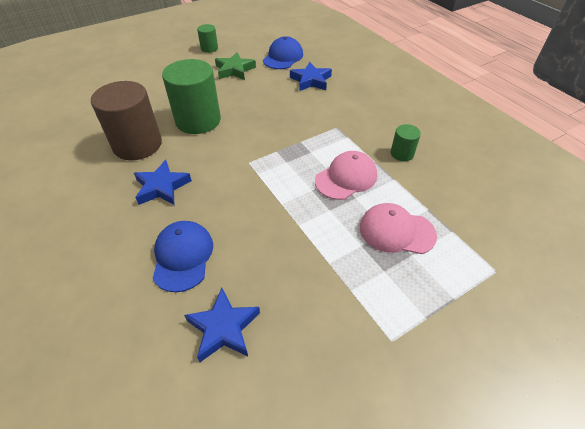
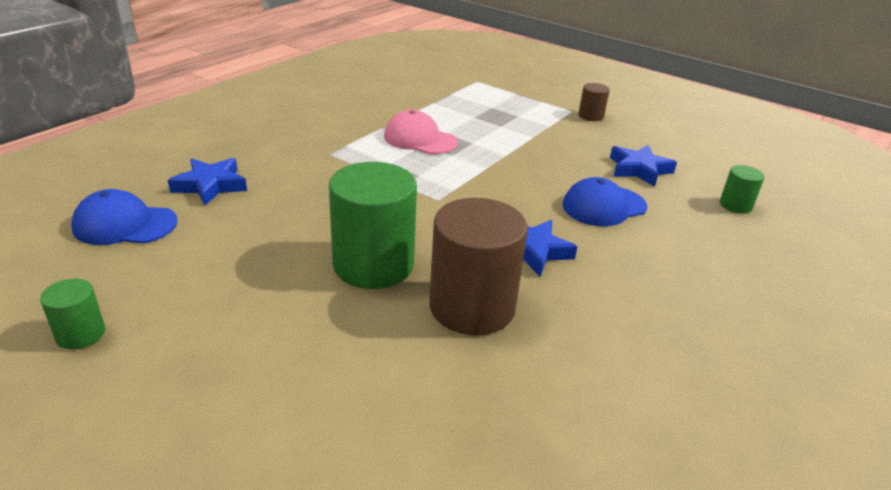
camera: 115 degrees left, 15 degrees down
(234, 70) = (187, 269): green star -> none
(370, 355) = (590, 116): none -> brown cylinder
(396, 231) = (471, 113): pink cap -> none
(402, 153) = (359, 115): green cylinder -> green cylinder (735, 205)

